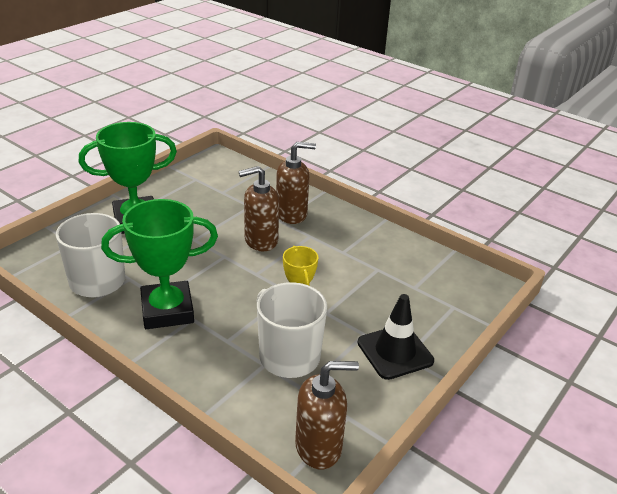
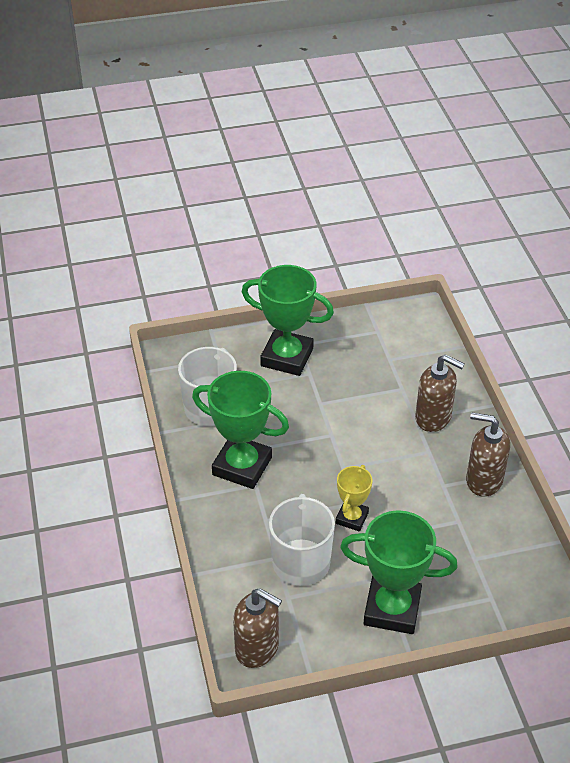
camera: 40 degrees right, 10 degrees up
(260, 240) = (377, 434): brown soap dispenser -> brown soap dispenser (483, 480)
(395, 352) = (392, 609): black traffic cone -> green trophy

